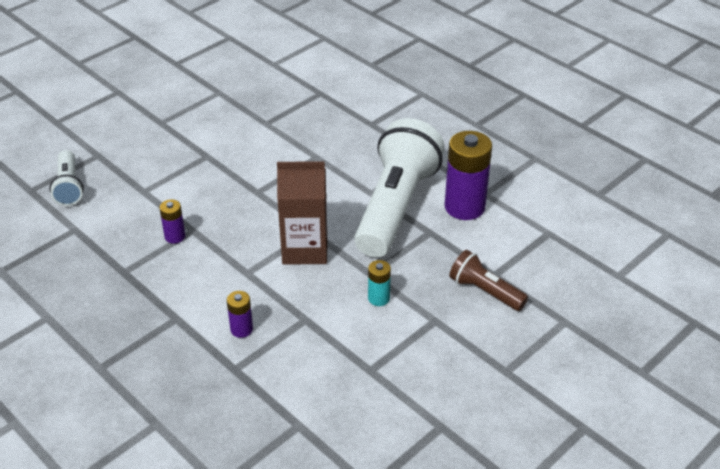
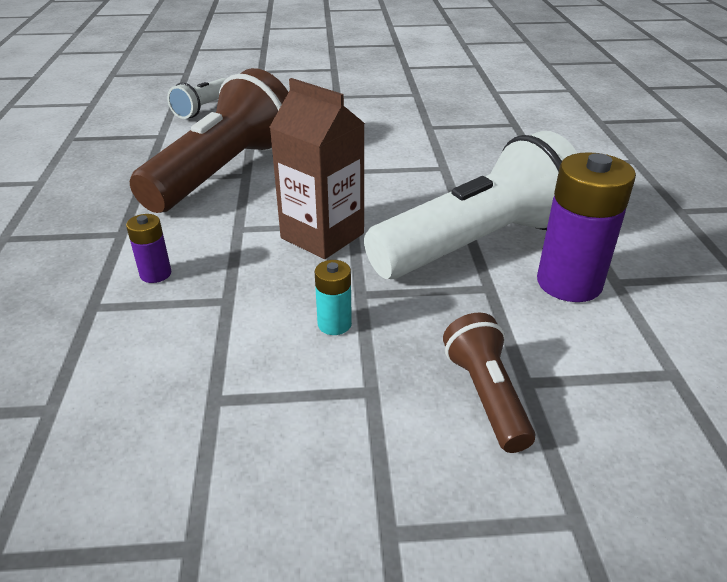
camera: 40 degrees right, 5 degrees down
(175, 236) = (223, 172): purple battery -> brown flashlight

